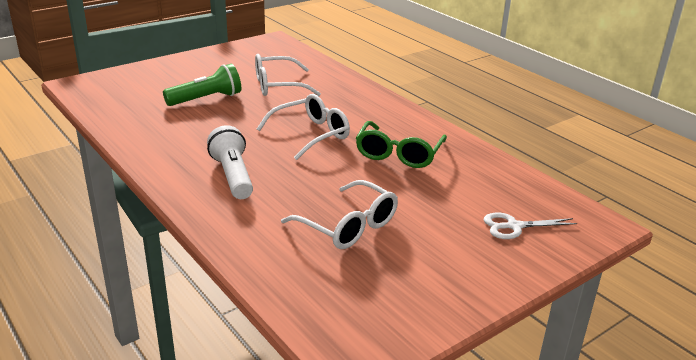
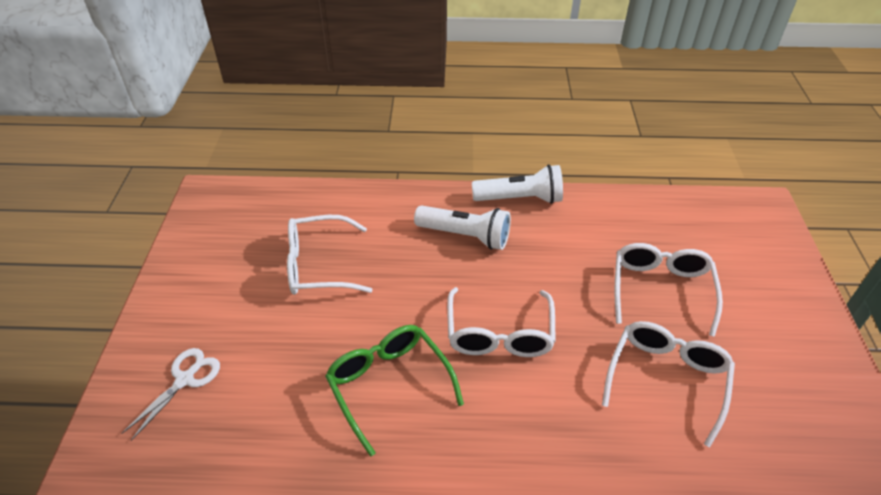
camera: 130 degrees right, 15 degrees up
(157, 168) = (520, 199): none -> white flashlight
(206, 99) = (661, 289): green flashlight -> white glasses

